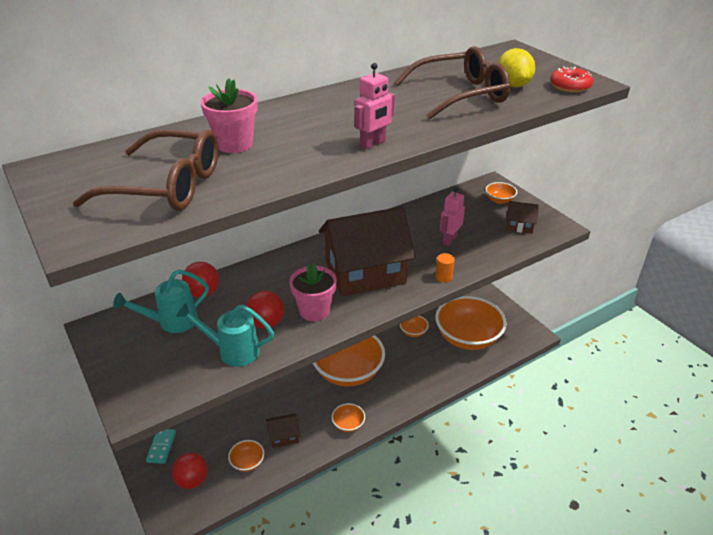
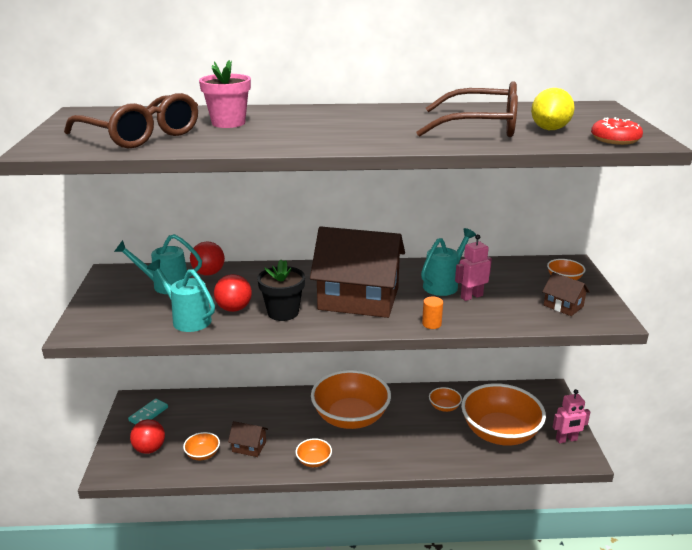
camera: 30 degrees right, 10 degrees down
(314, 311) = (283, 312): pink flower pot -> black flower pot
(373, 144) = (339, 142): pink robot -> pink robot (566, 440)
(419, 235) = (443, 284): none -> turquoise watering can

